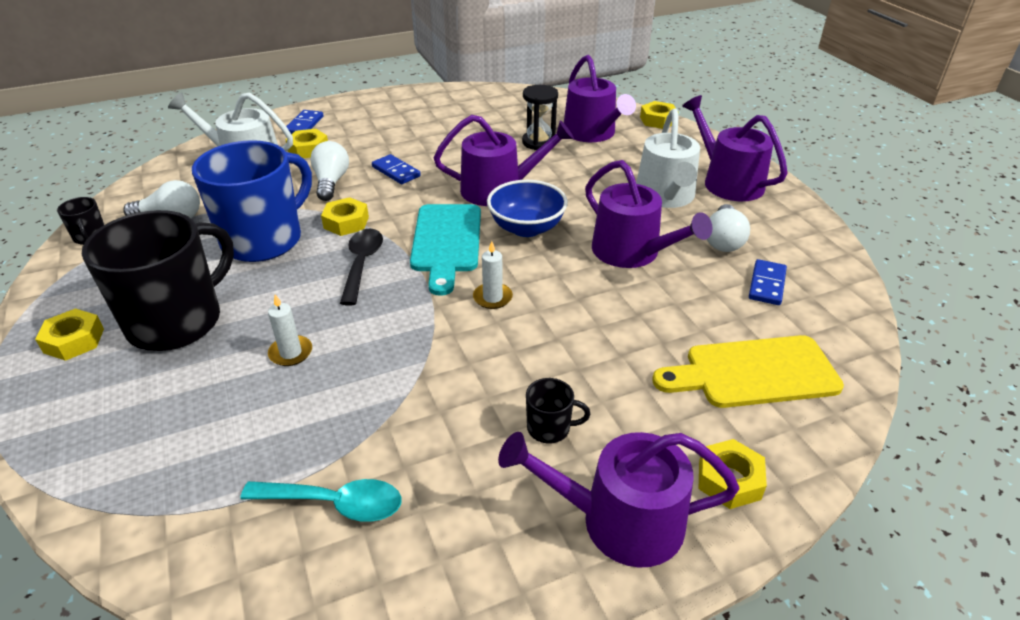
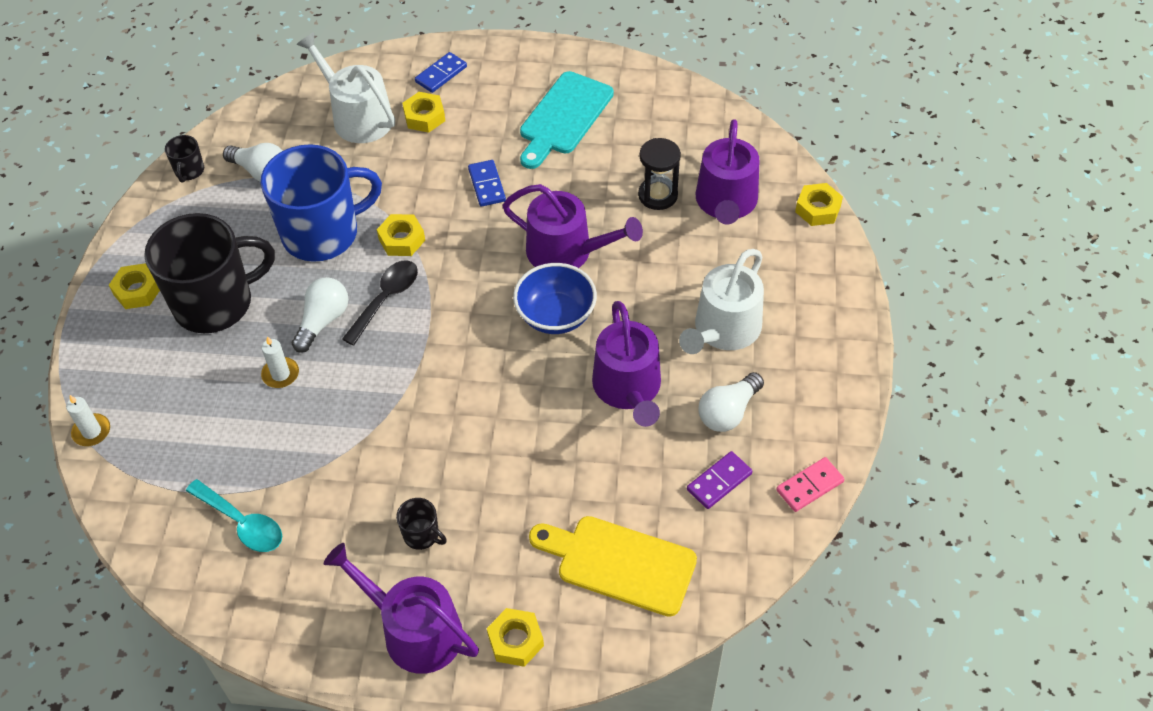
camera: 30 degrees right, 15 degrees up
(331, 182) = (418, 177): white light bulb -> white light bulb (323, 321)
(446, 242) = (472, 303): turquoise cutting board -> turquoise cutting board (564, 117)
(492, 298) = (468, 387): white candle -> white candle (91, 431)
(727, 182) = (807, 336): purple watering can -> none
(767, 284) = (719, 482): blue domino -> purple domino
(834, 262) = (810, 486): none -> pink domino

